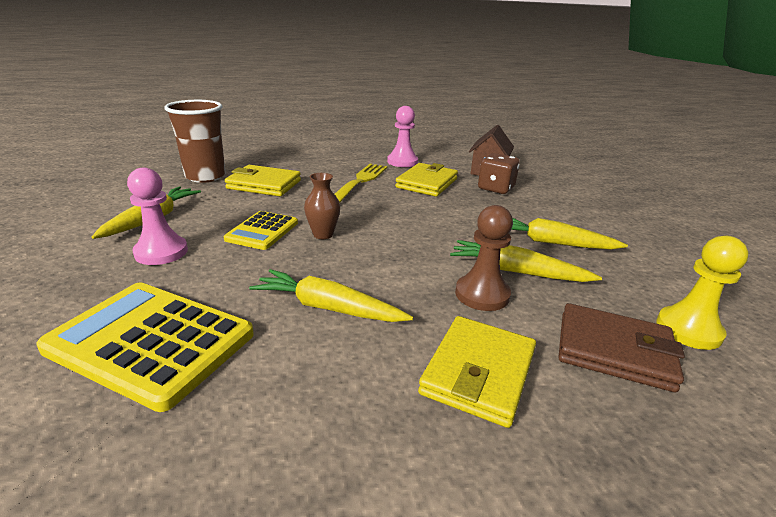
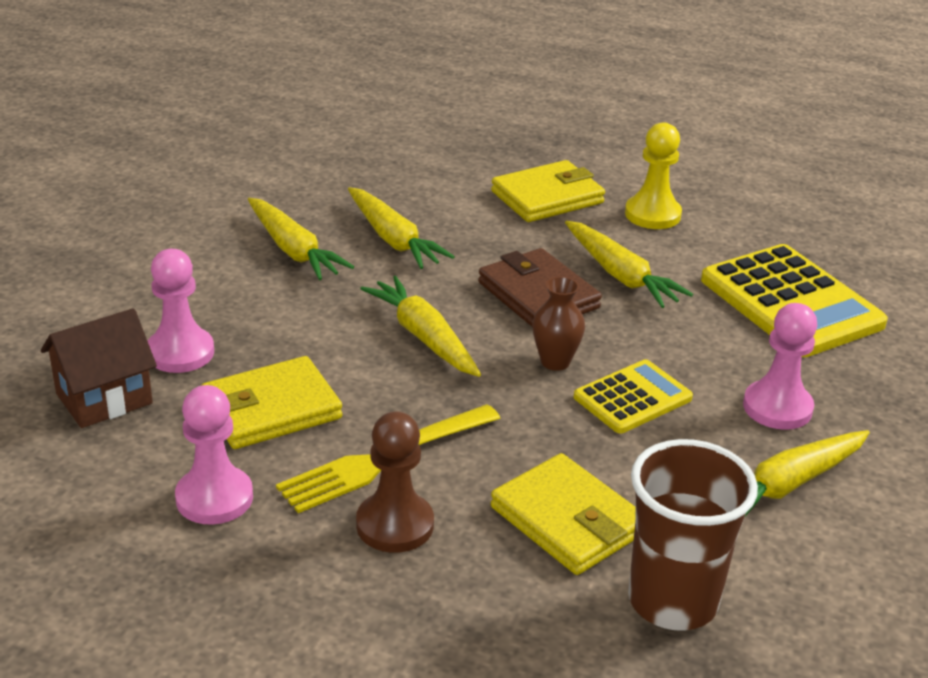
camera: 145 degrees left, 5 degrees up
(408, 224) = (423, 337): none -> yellow carrot
(482, 294) = (463, 235): brown pawn -> brown pawn (395, 525)
(496, 188) = (180, 352): brown dice -> pink pawn
(614, 351) = (427, 172): brown wallet -> brown wallet (538, 295)
(688, 330) = (342, 159): yellow pawn -> yellow pawn (652, 214)

